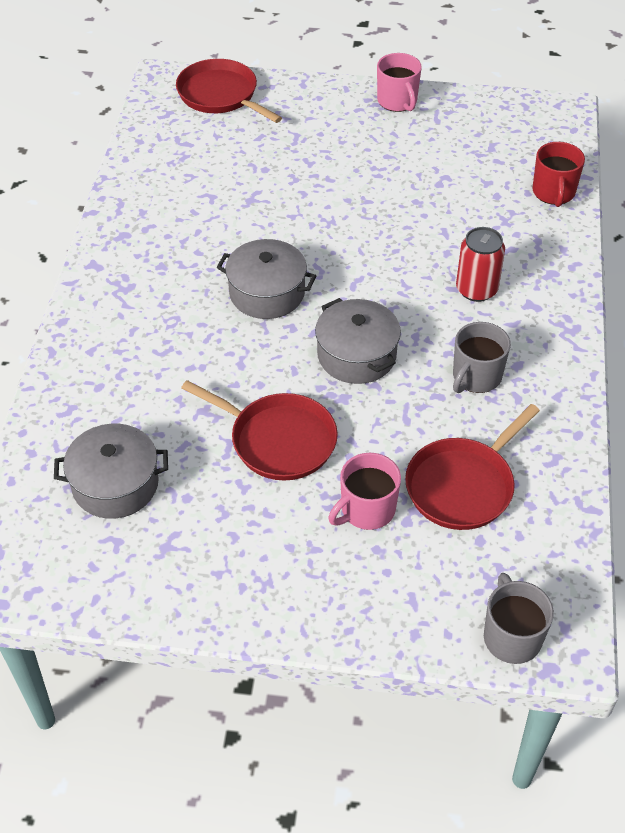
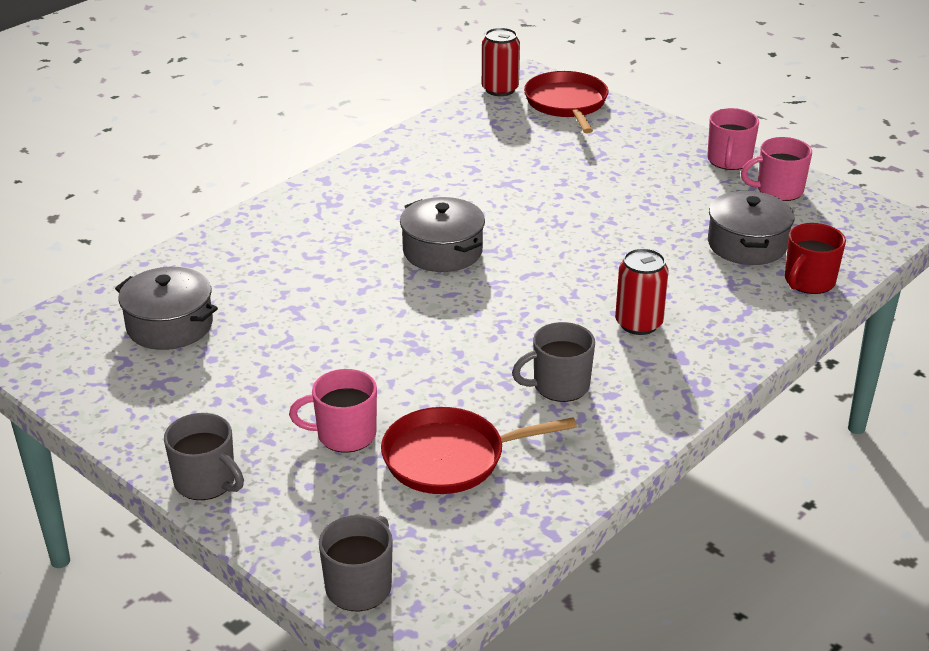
camera: 35 degrees right, 15 degrees down
(150, 102) = (500, 89): none -> red can
(278, 440) = (330, 354): red pan -> none
(306, 617) = (206, 482): none -> grey mug
(356, 355) = (468, 325): grey pot -> grey pot (747, 244)
(457, 115) = (778, 190): none -> pink mug

